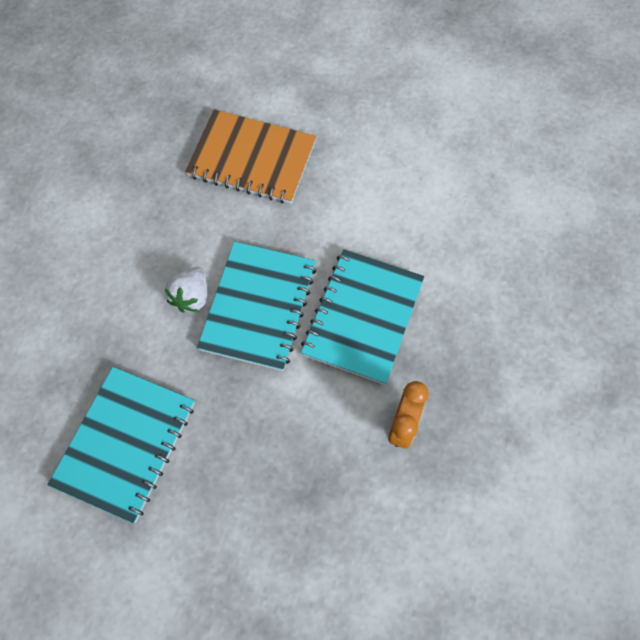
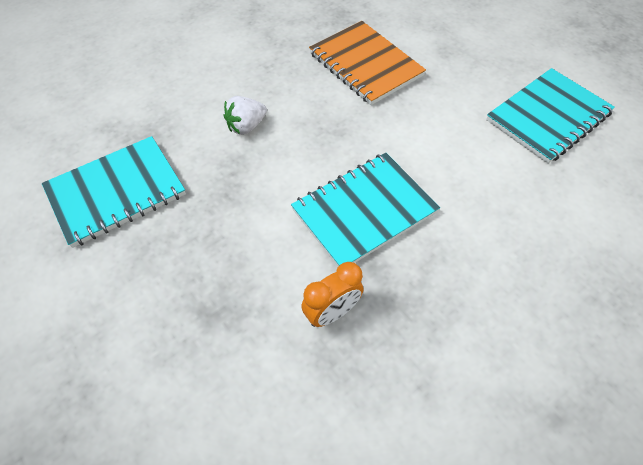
camera: 35 degrees right, 10 degrees down
(259, 307) = (288, 159): turquoise notebook -> turquoise notebook (548, 117)

